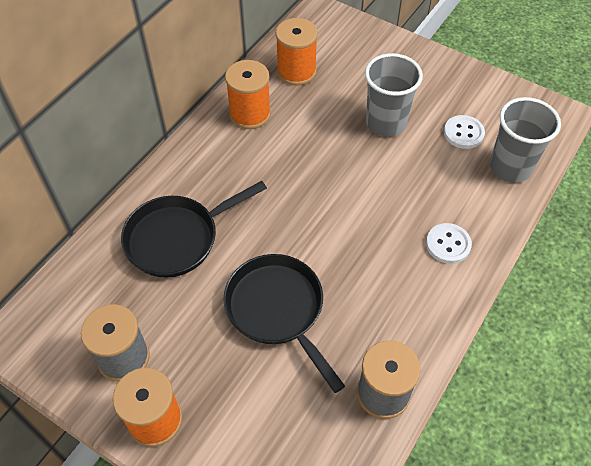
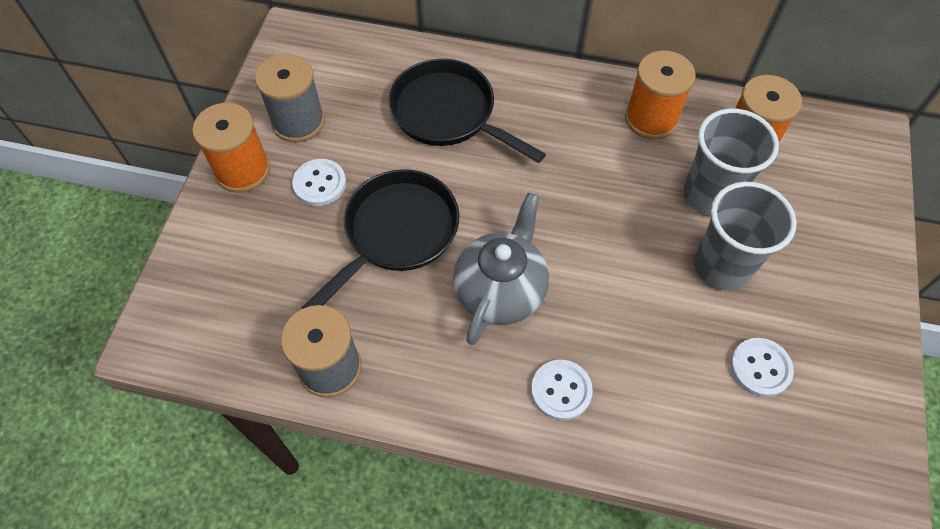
camera: 70 degrees right, 5 degrees up
(202, 356) = (319, 184): none -> white button
(357, 254) = (501, 290): none -> grey teapot
(510, 167) = (732, 445): grey cup -> grey cup (710, 195)

